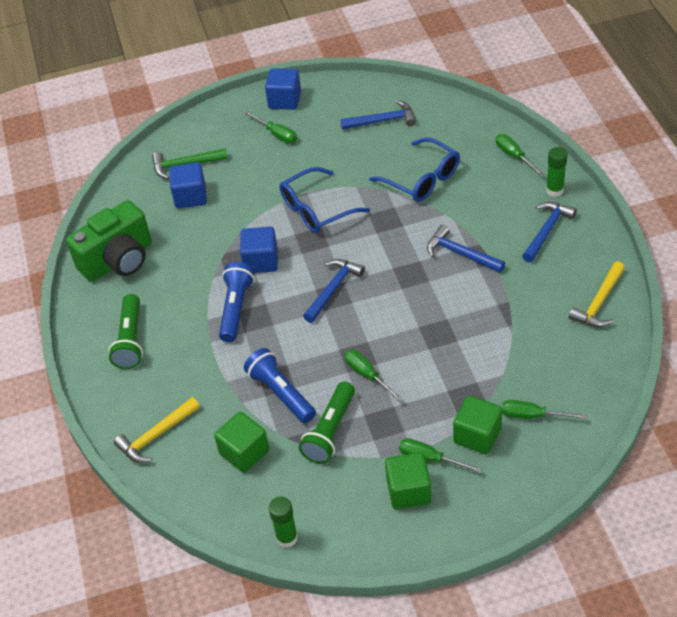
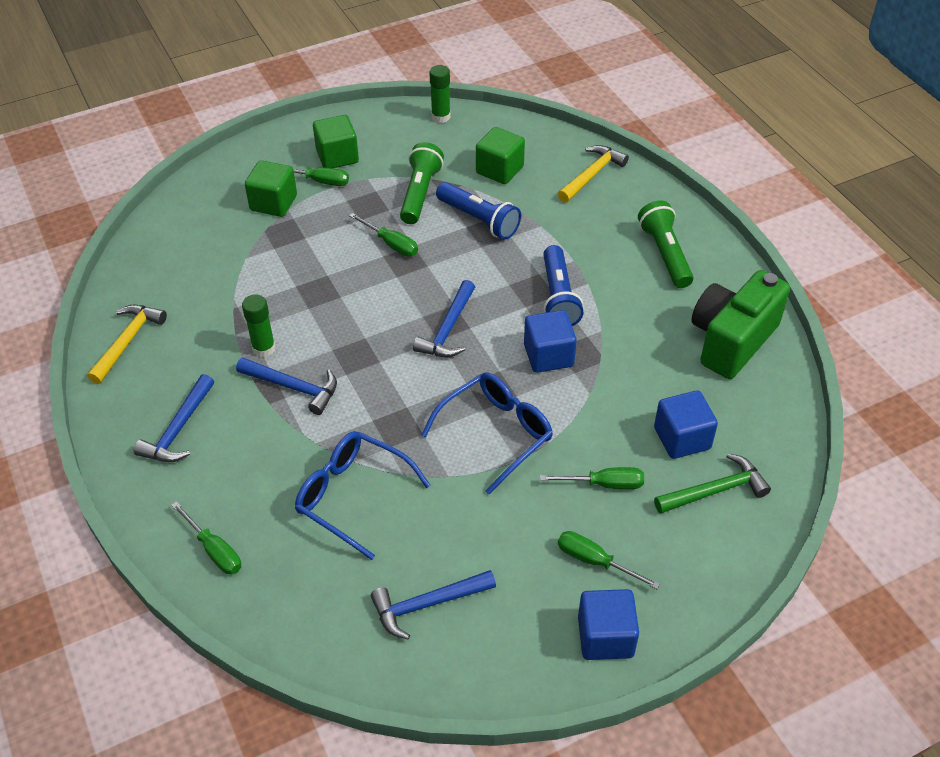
camera: 165 degrees right, 0 degrees up
(532, 416) = (217, 224): green screwdriver -> green screwdriver (604, 484)
(554, 190) = (160, 494): green glue stick -> green glue stick (264, 348)

